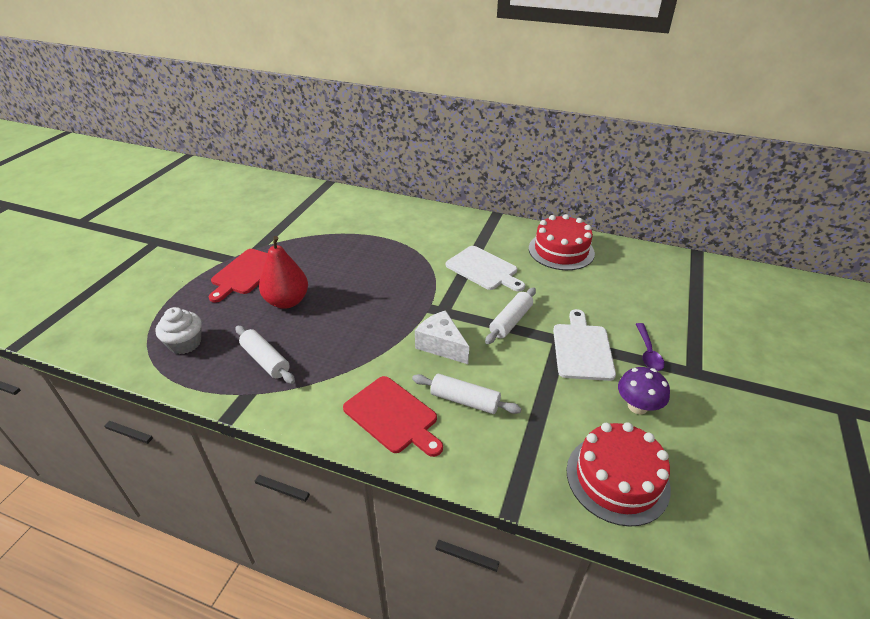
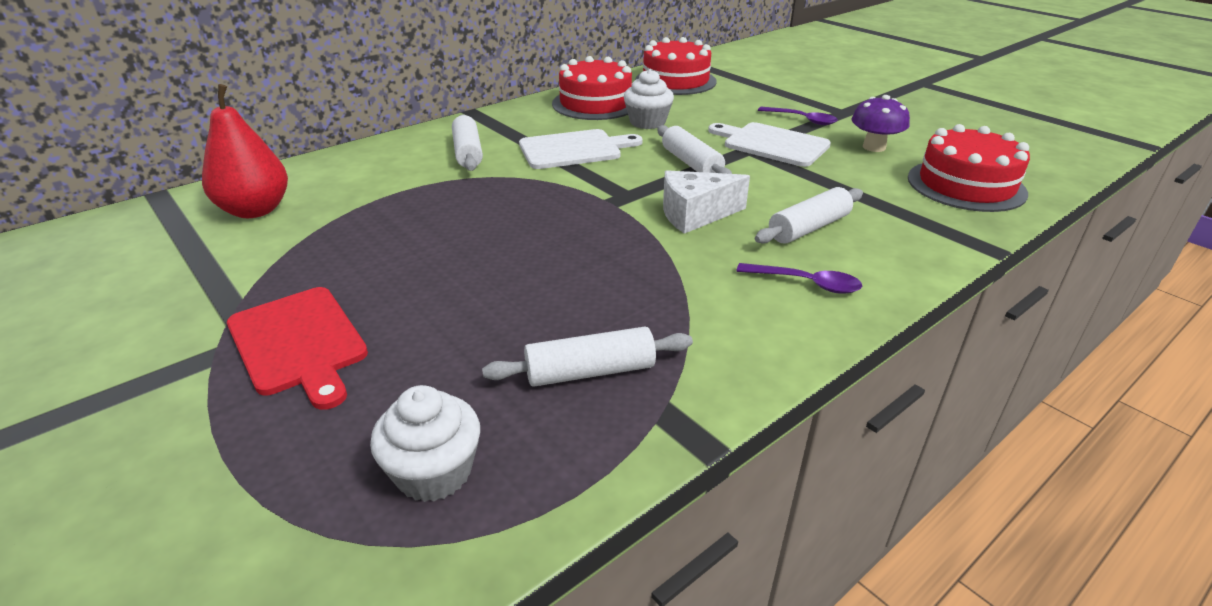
camera: 60 degrees left, 5 degrees down
(287, 301) = (451, 314): red pear -> red pear (255, 210)
(393, 416) = (806, 283): red cutting board -> purple spoon
(443, 236) = (468, 152): none -> white rolling pin
(555, 282) = (647, 122): none -> white cupcake
(646, 268) = (675, 81): none -> red cake

